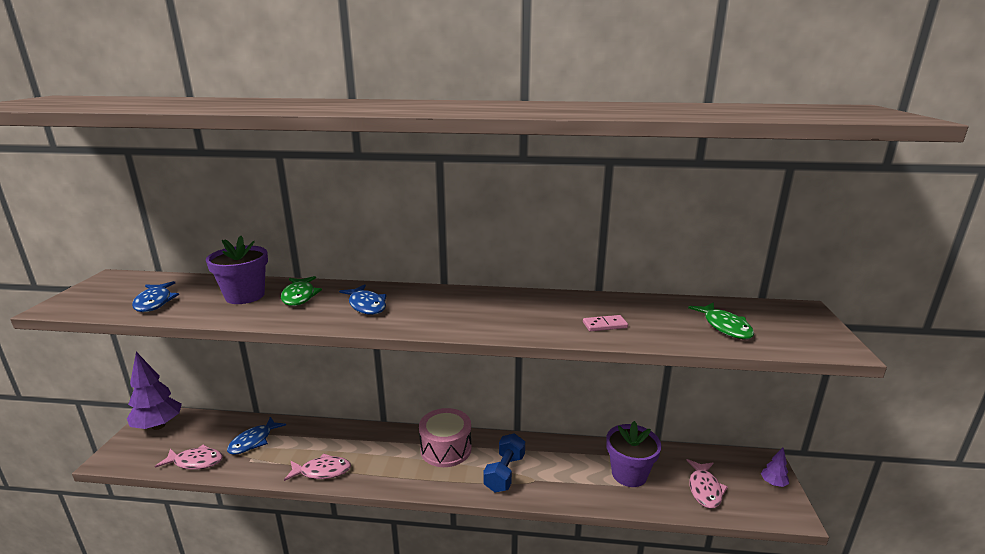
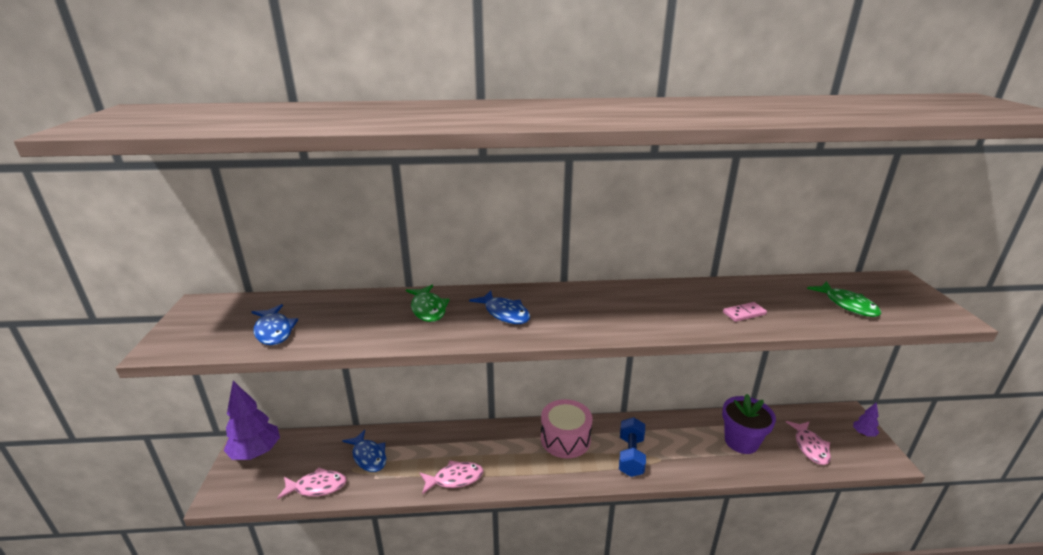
camera: 10 degrees left, 5 degrees up
(245, 296) = (369, 314): purple flower pot -> none
(253, 441) = (368, 456): blue fish -> blue fish turned 60 degrees counterclockwise

